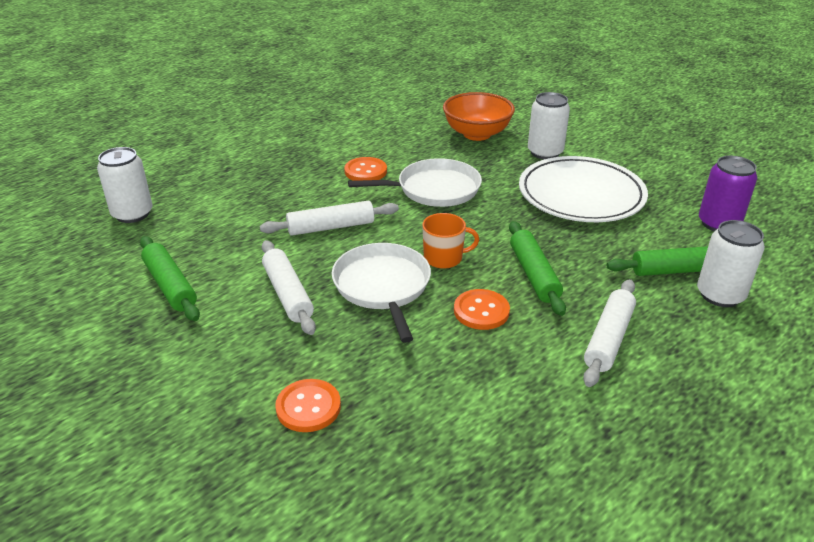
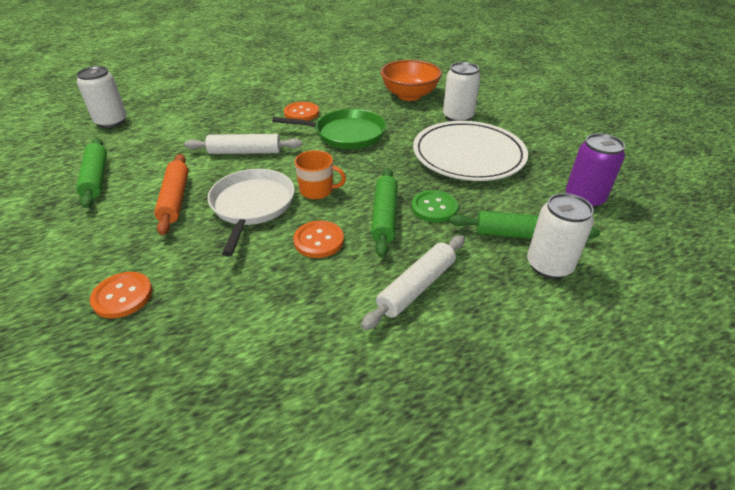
camera: 15 degrees right, 5 degrees up
(288, 294) = (175, 199): white rolling pin -> orange rolling pin
(434, 189) = (346, 134): white pan -> green pan
(579, 257) = (434, 208): none -> green button

